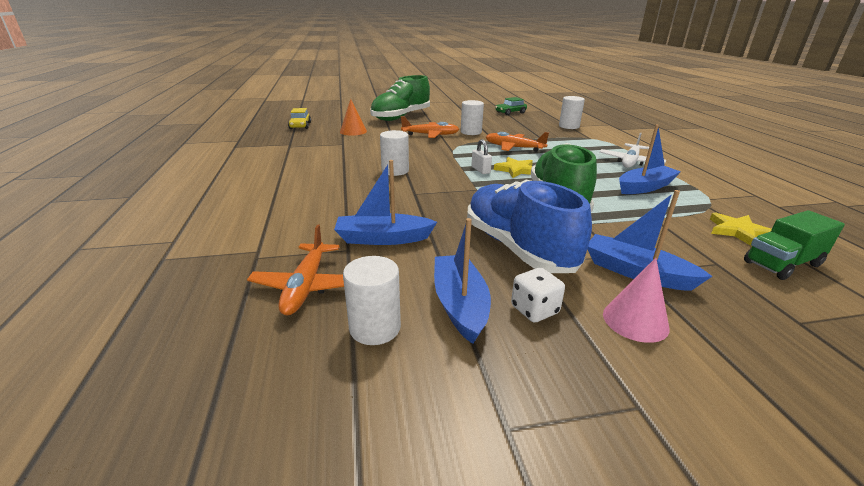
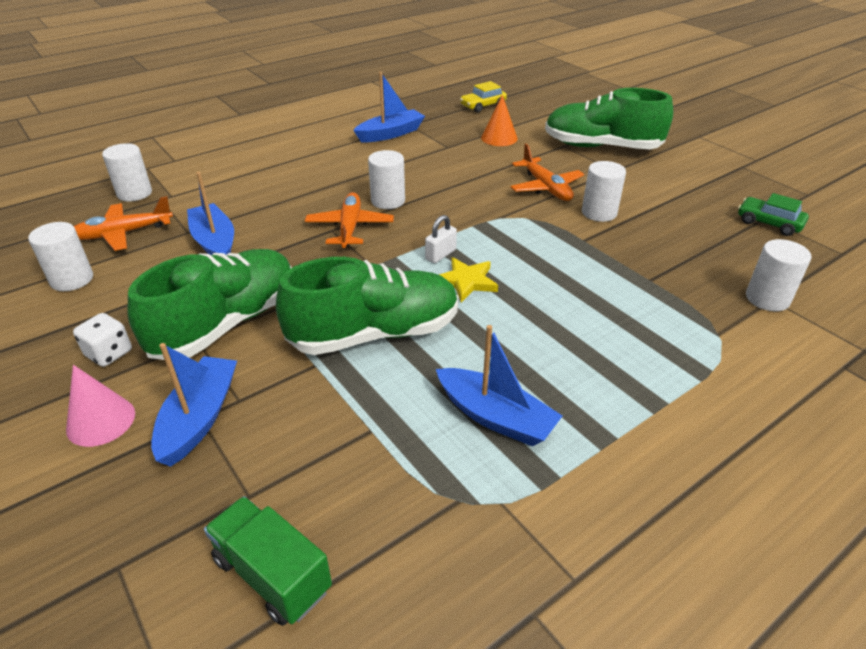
camera: 65 degrees right, 10 degrees up
(218, 272) = (134, 193): none -> white cylinder
(460, 305) = (110, 311): blue boat -> blue boat (390, 134)
(514, 148) = (564, 263): orange plane -> orange plane (350, 227)
(518, 248) = (227, 324): blue shoe -> green shoe
(630, 162) = (619, 394): white plane -> none
(738, 231) = (369, 530): yellow star -> none

